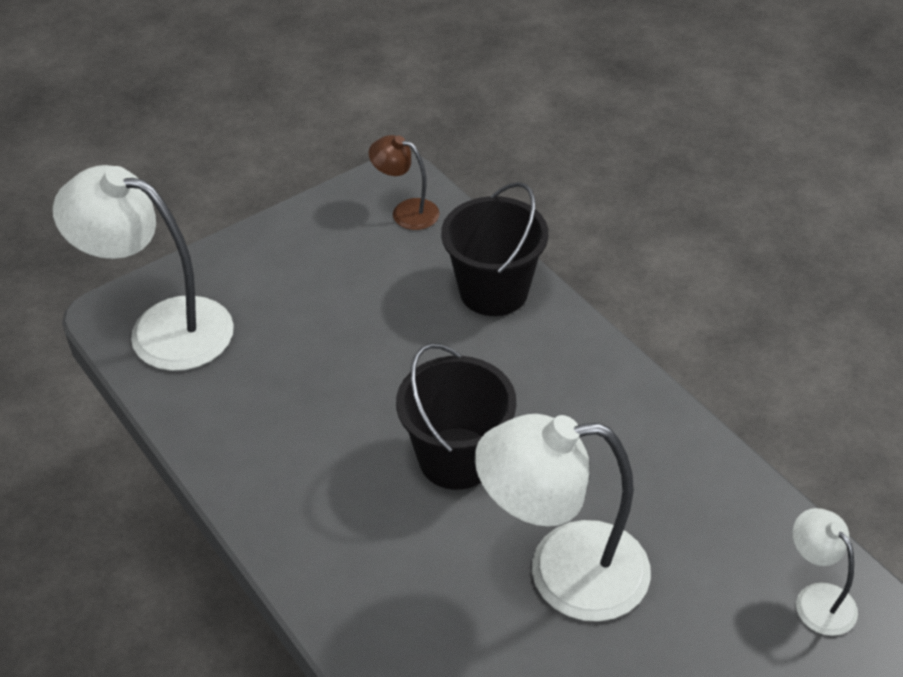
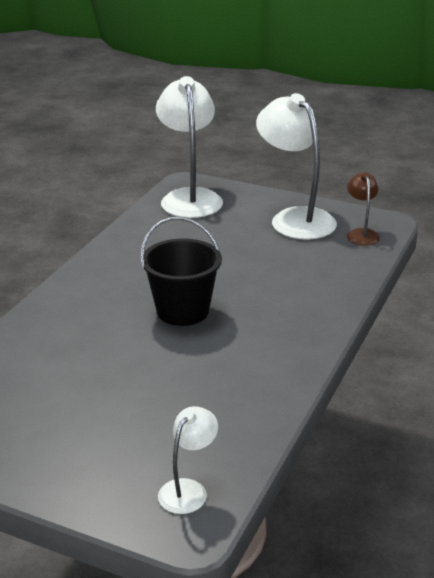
camera: 60 degrees right, 15 degrees down
(493, 291) = (330, 282): black bucket -> none
(563, 572) = (127, 374): white lamp -> white lamp (295, 218)

